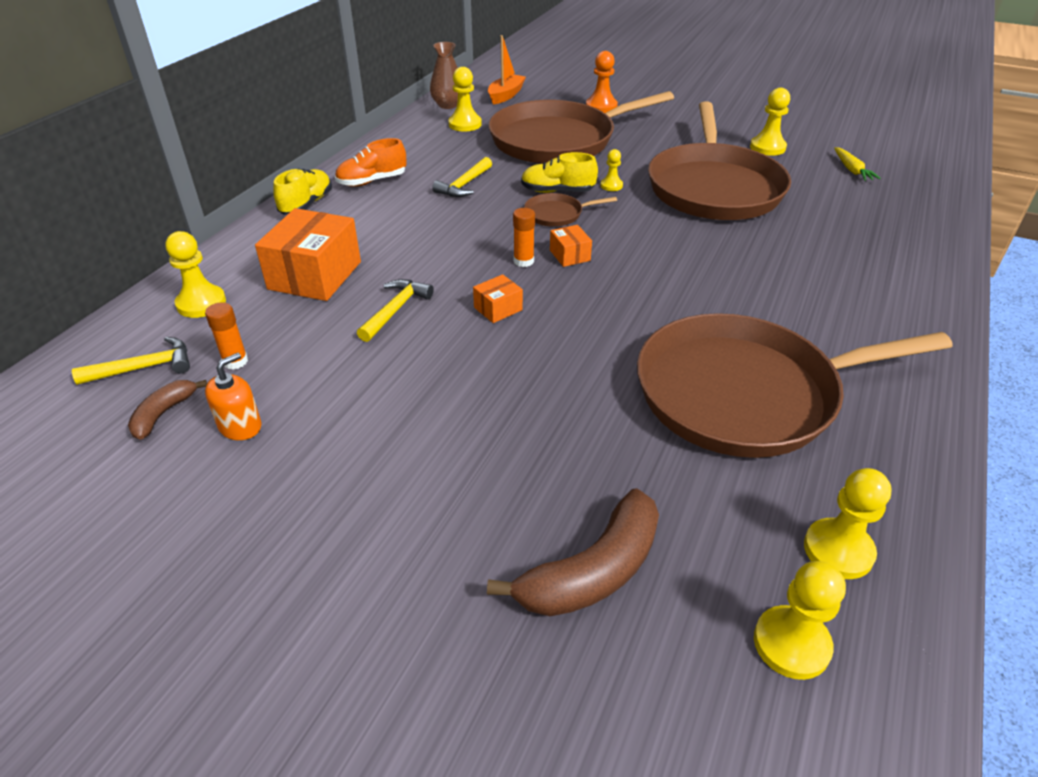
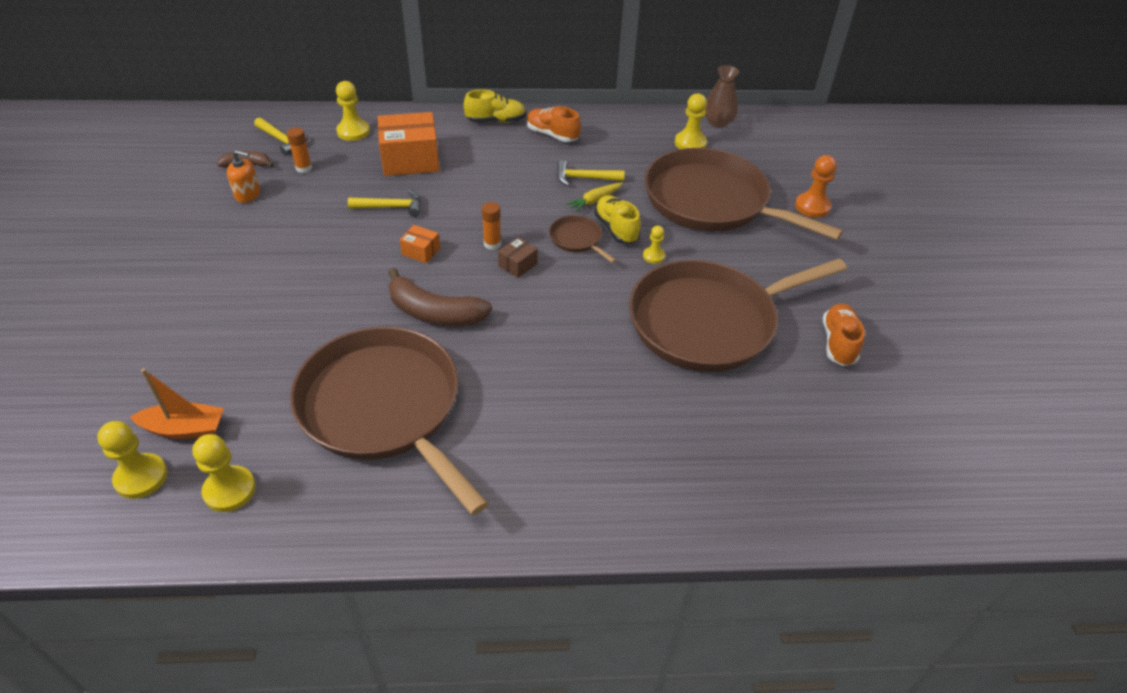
camera: 60 degrees right, 5 degrees up
(505, 95) = (772, 145): orange boat -> orange boat (184, 429)
(570, 255) = (518, 265): orange box -> brown box
(593, 571) = (176, 372): brown banana -> brown banana (434, 312)
(767, 147) = (838, 343): yellow pawn -> orange shoe
(852, 170) = (848, 421): yellow carrot -> yellow carrot (594, 201)

